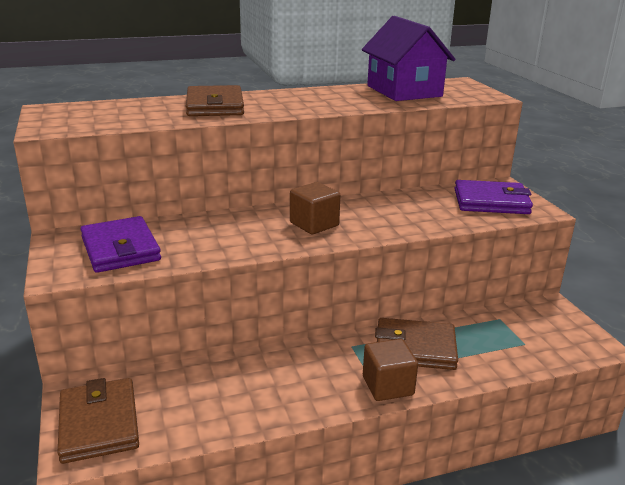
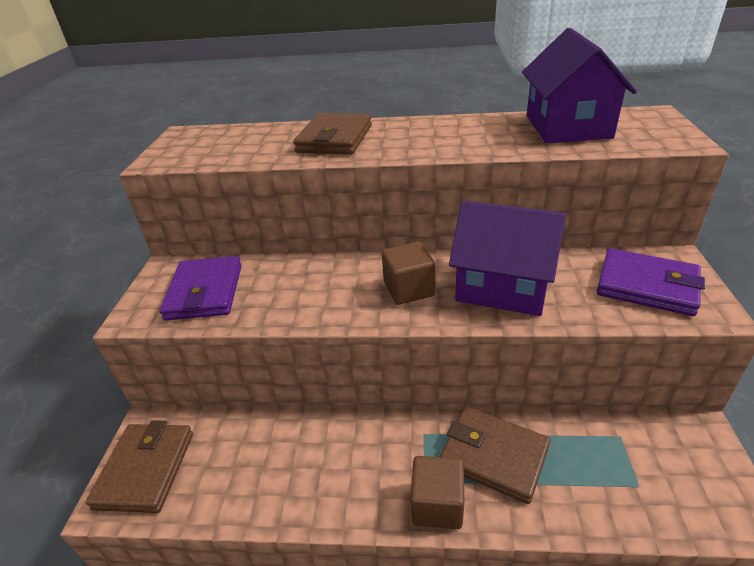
camera: 25 degrees right, 10 degrees up
(389, 214) = (503, 286): none -> purple house

